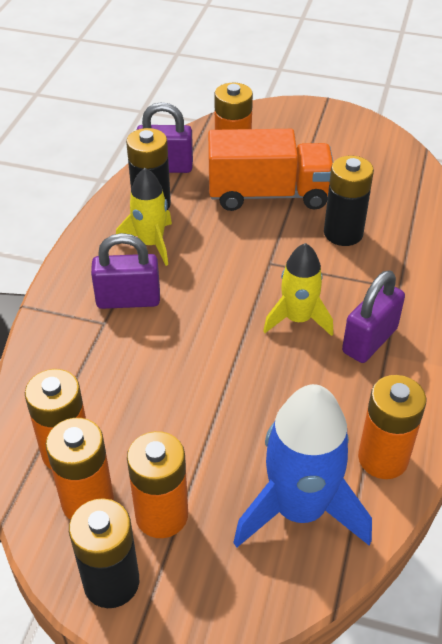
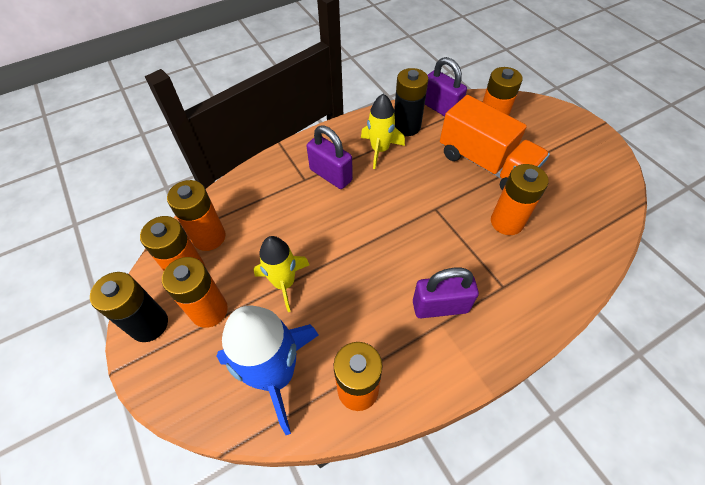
camera: 45 degrees right, 10 degrees up
(298, 319) = (411, 257): yellow rocket -> yellow rocket (284, 283)
(343, 233) = (506, 222): black battery -> orange battery

